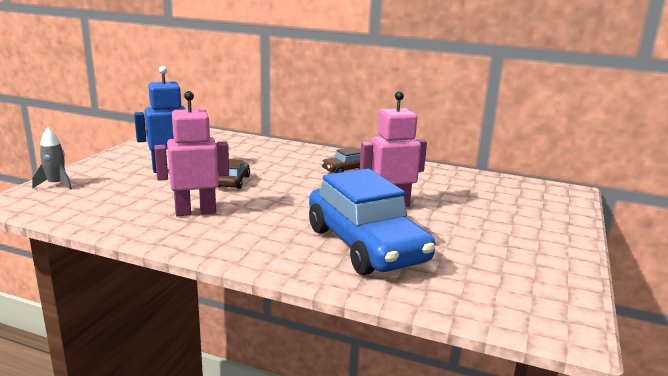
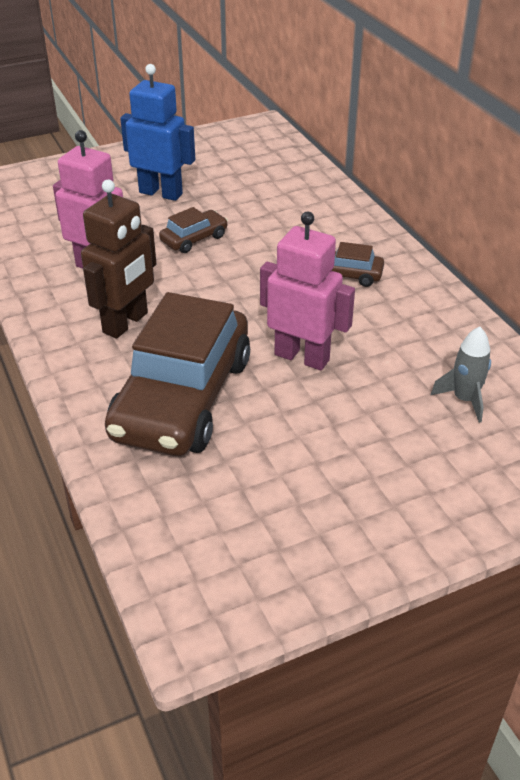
camera: 45 degrees right, 20 degrees up
(56, 184) = (40, 175): grey rocket -> grey rocket (464, 399)
(265, 228) = (126, 323): none -> brown robot
(365, 245) = (182, 398): blue car -> brown car

